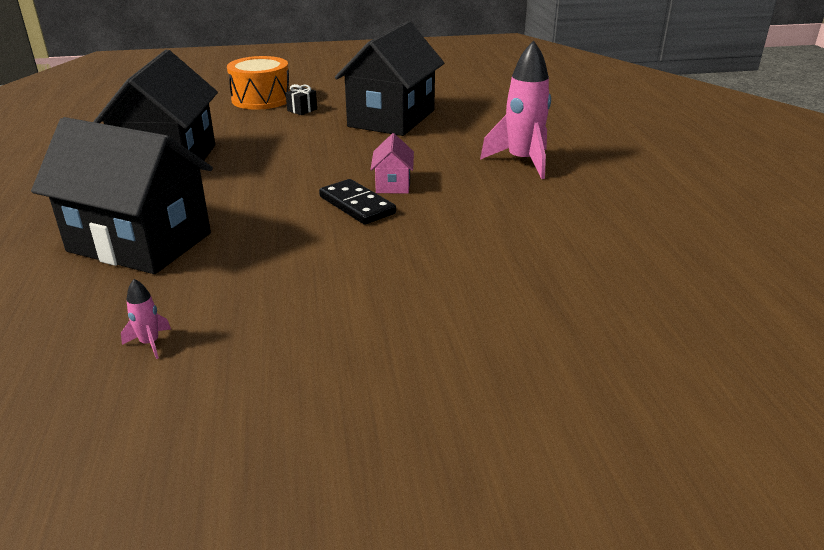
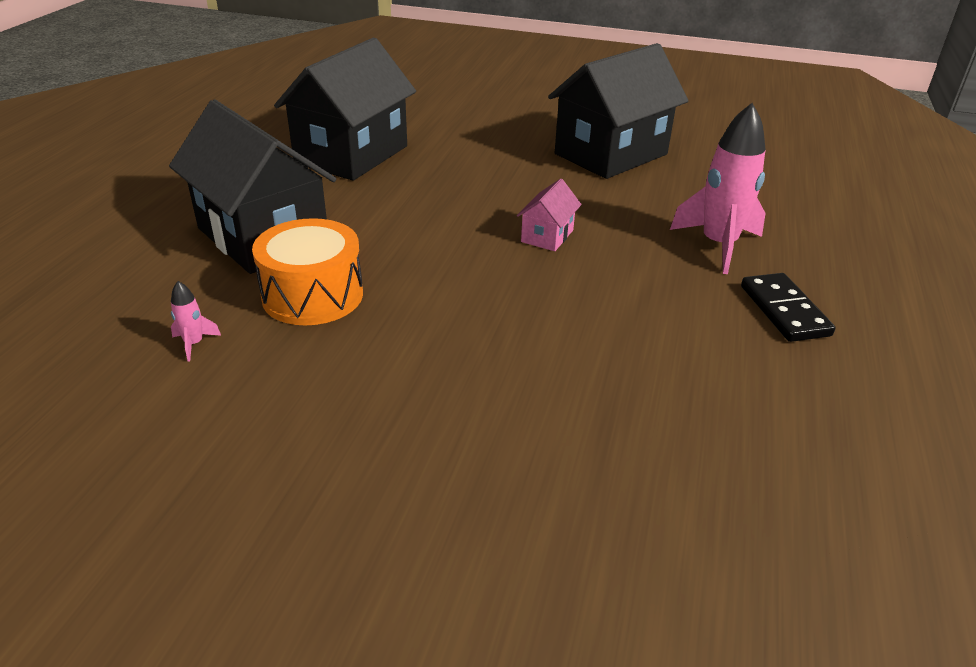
camera: 25 degrees right, 5 degrees up
(261, 99) = (492, 101): orange drum -> orange drum (312, 295)
(302, 110) = (523, 123): black gift -> none
(357, 205) = (490, 251): black domino -> black domino (784, 310)

